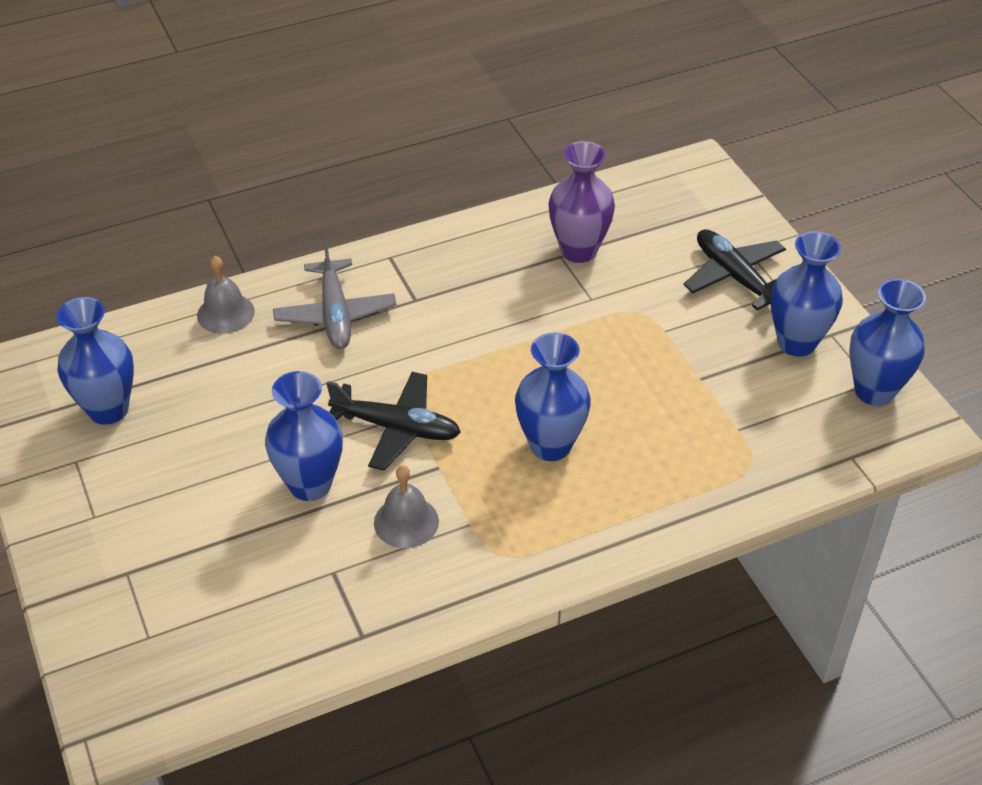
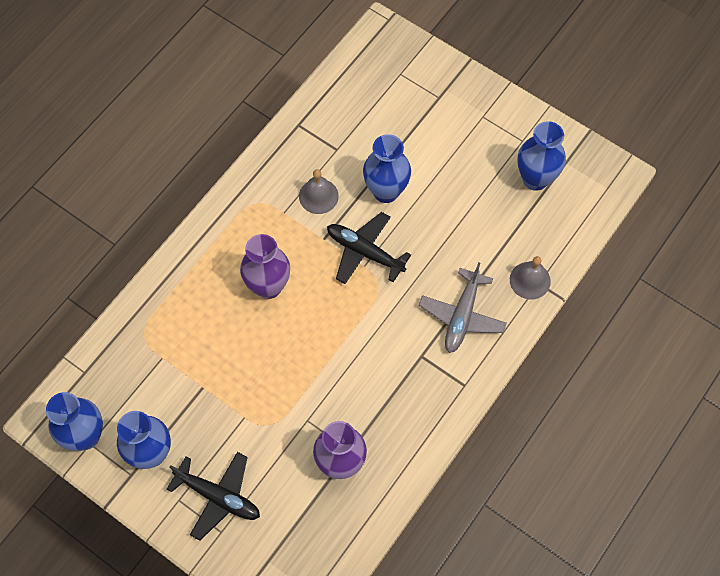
camera: 150 degrees right, 20 degrees up
(335, 314) = (462, 316): grey plane -> grey plane turned 120 degrees counterclockwise
(397, 428) = (364, 252): black plane -> black plane turned 45 degrees clockwise
(550, 445) = (268, 286): blue vase -> purple vase

